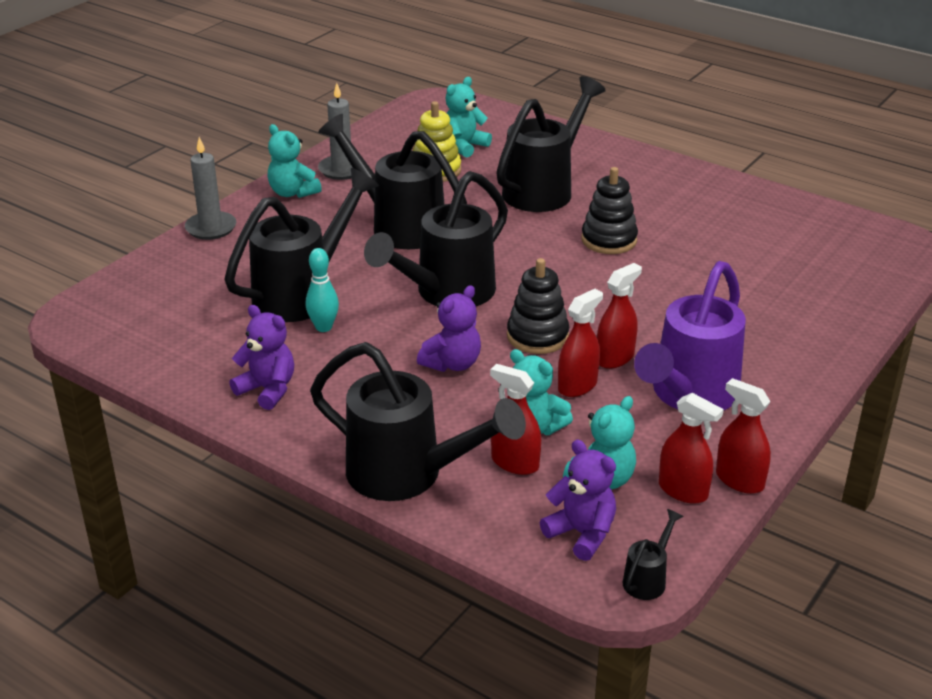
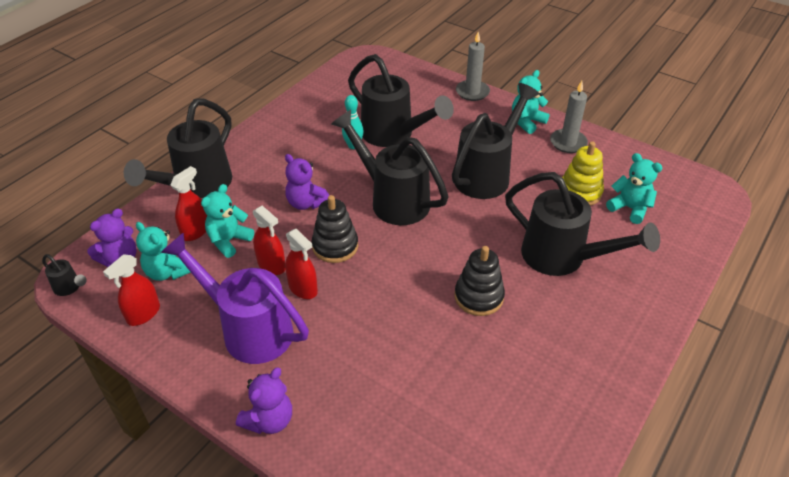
camera: 90 degrees right, 10 degrees up
(267, 390) = (289, 128): purple teddy bear -> purple teddy bear (269, 420)
(739, 480) = (144, 348): red spray bottle -> none

